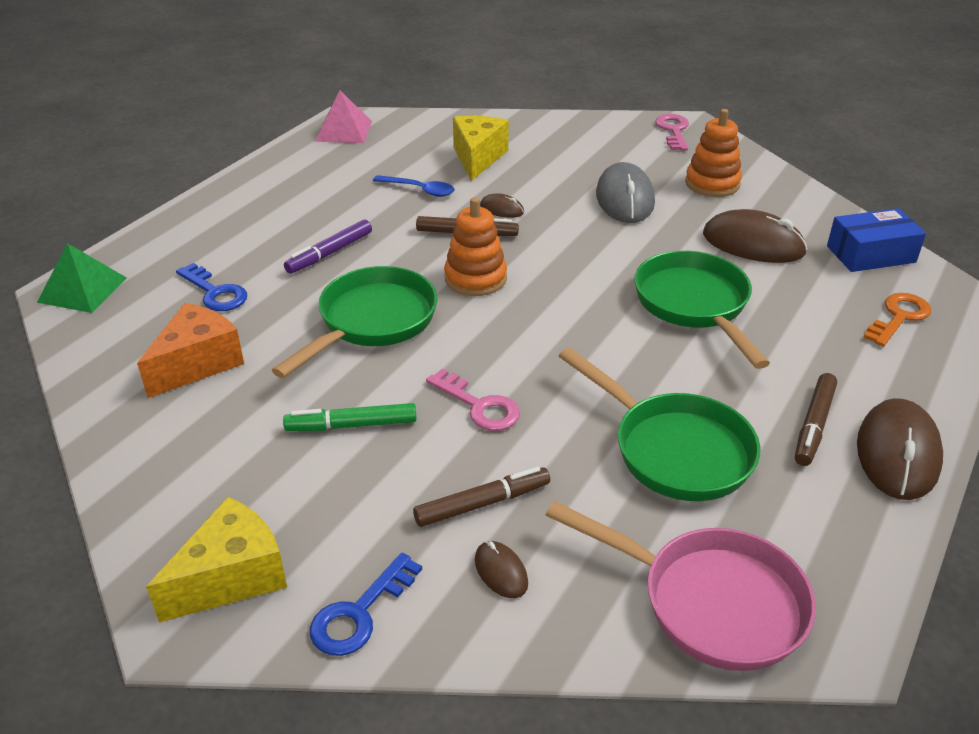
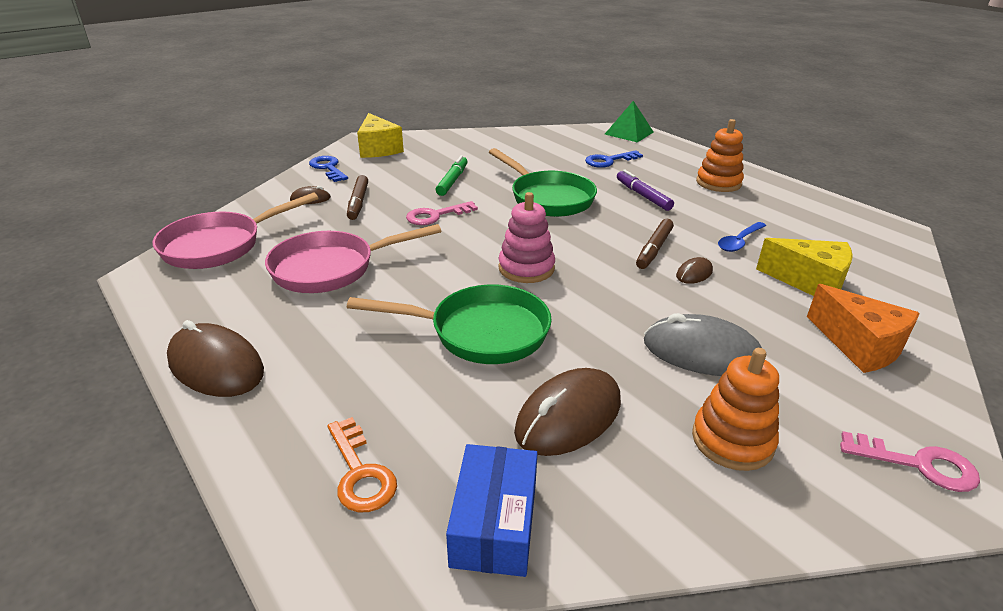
camera: 110 degrees right, 5 degrees down
(198, 363) = (538, 152): orange cheese -> orange cheese (859, 345)
(344, 131) = (867, 225): pink pyramid -> none
(475, 278) = (582, 240): orange stacking toy -> orange stacking toy (718, 183)
(562, 303) = (526, 268): none -> pink stacking toy
(674, 450) = (331, 268): green pan -> pink pan
(814, 425) = (287, 336): brown marker -> none

